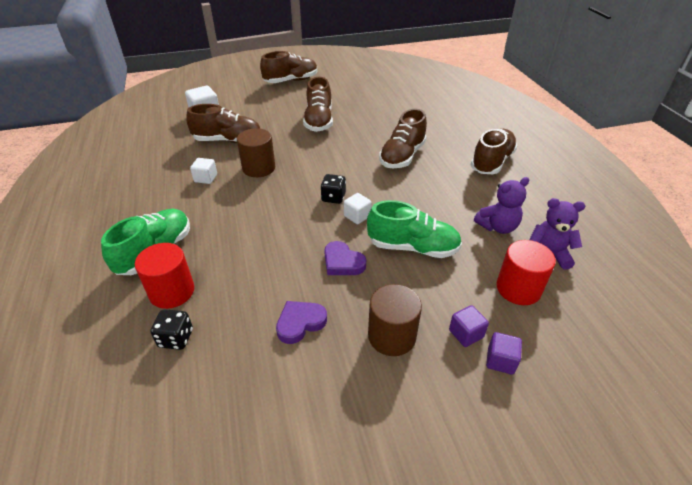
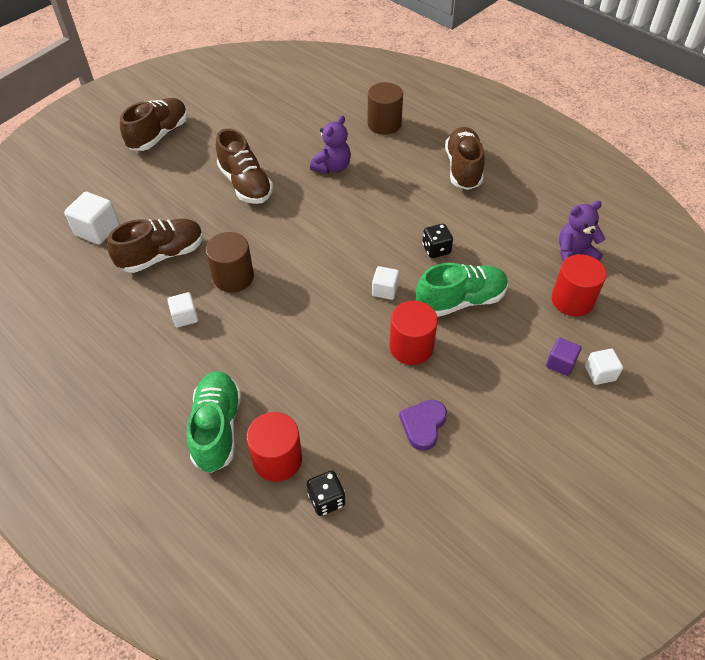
camera: 30 degrees left, 10 degrees up
(333, 198) = (344, 279): black dice -> black dice (436, 249)
(342, 262) = (411, 347): purple heart -> red cylinder
(391, 336) = (506, 396): brown cylinder -> brown cylinder (384, 124)
(402, 156) = (373, 197): brown shoe -> none
(497, 227) = (516, 243): purple teddy bear -> purple teddy bear (332, 167)
(500, 361) = (600, 373): purple cube -> white cube

